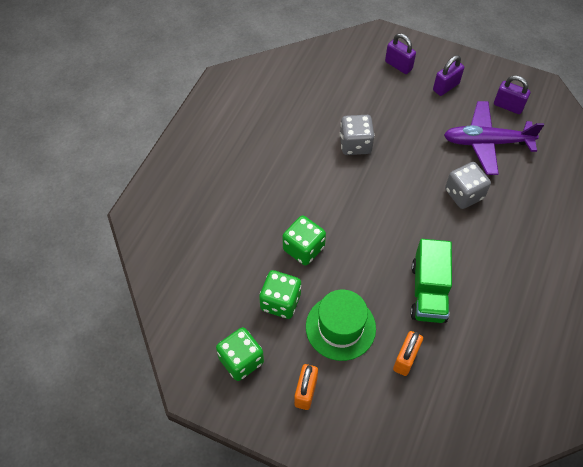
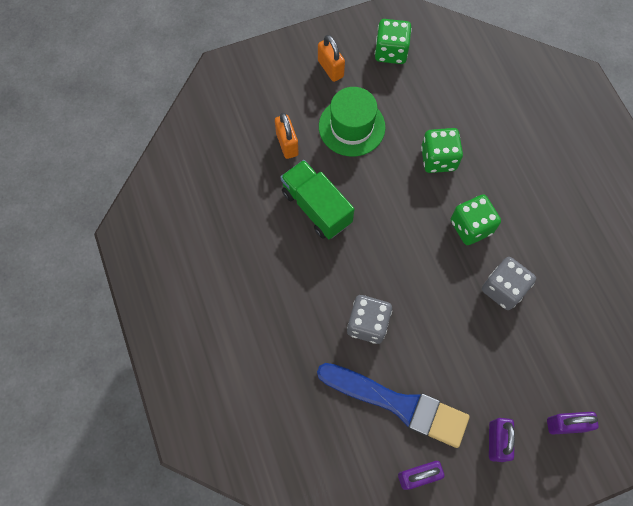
camera: 135 degrees right, 10 degrees up
(280, 302) = (409, 108): green dice -> green dice (471, 227)
(486, 142) = (398, 404): purple plane -> blue brush

